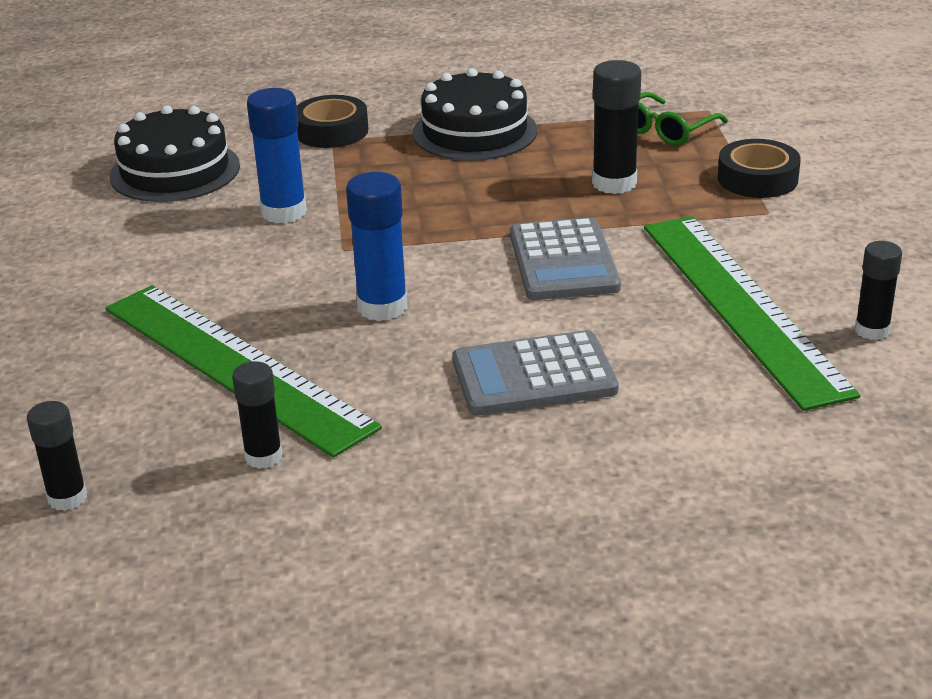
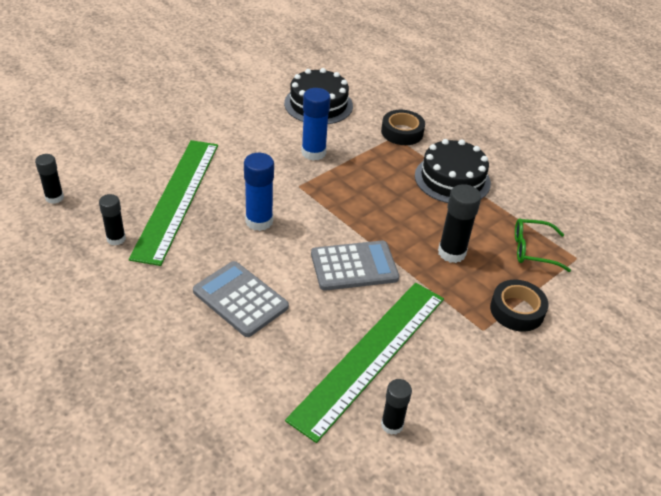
camera: 50 degrees right, 10 degrees up
(563, 261) = (354, 266): grey calculator -> grey calculator turned 150 degrees counterclockwise

